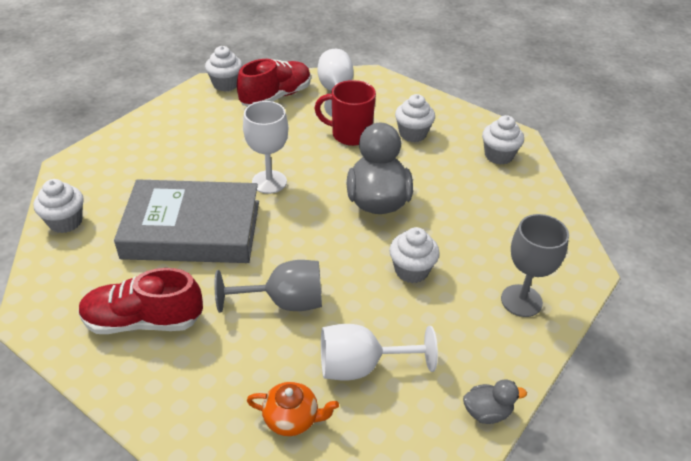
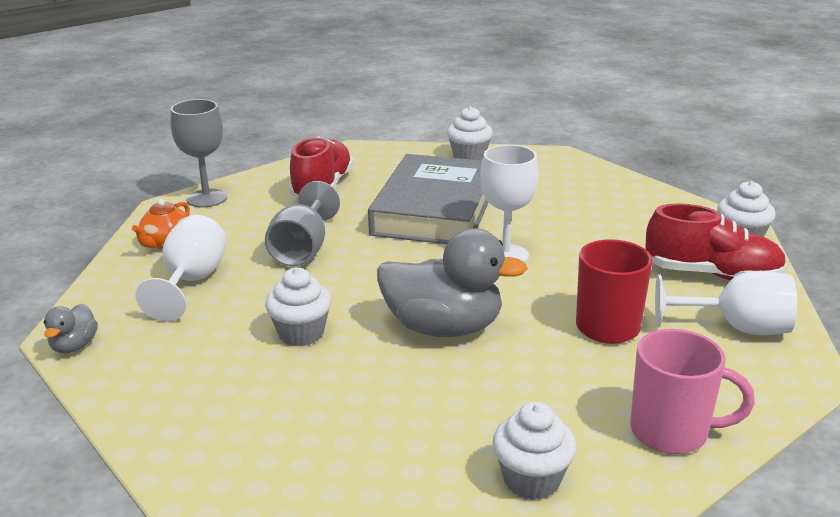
camera: 105 degrees right, 15 degrees down
(276, 97) = (712, 274): red shoe -> red shoe turned 45 degrees counterclockwise
(412, 134) = (608, 388): white cupcake -> none
(439, 115) = (672, 432): none -> pink mug
(521, 301) = (195, 412): grey goblet -> grey goblet (206, 198)

